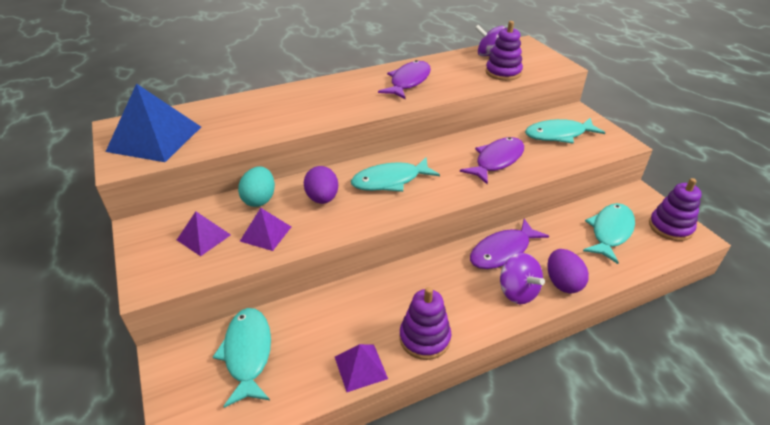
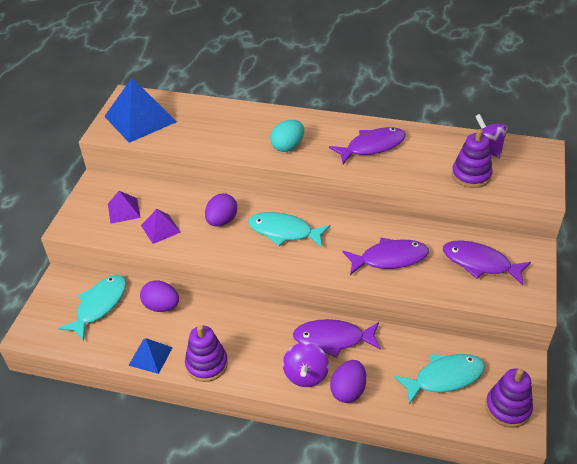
camera: 40 degrees right, 5 degrees up
(259, 199) = (182, 199): turquoise egg -> turquoise egg (288, 146)
(320, 314) = (161, 306): none -> purple egg
(360, 367) = (150, 356): purple pyramid -> blue pyramid
(558, 135) = (480, 263): turquoise fish -> purple fish

